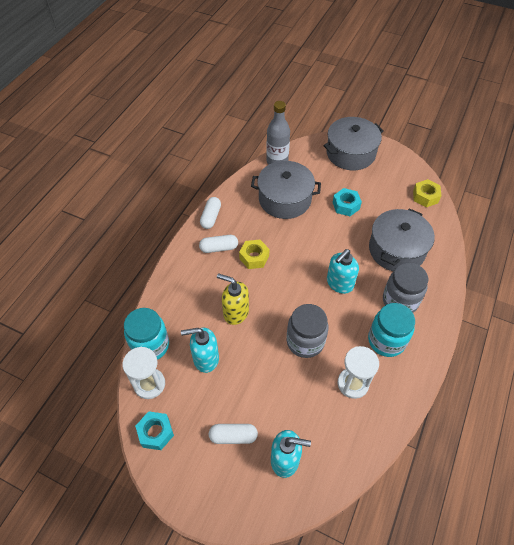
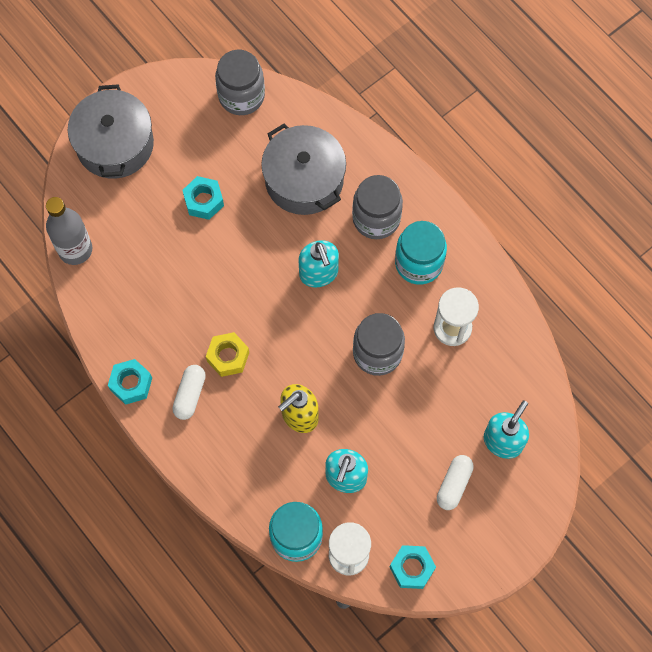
camera: 65 degrees left, 15 degrees up
(211, 217) = (131, 384): white capsule -> turquoise nut
(285, 199) = (151, 273): grey pot -> none
(425, 197) = (241, 96): yellow nut -> grey jar

